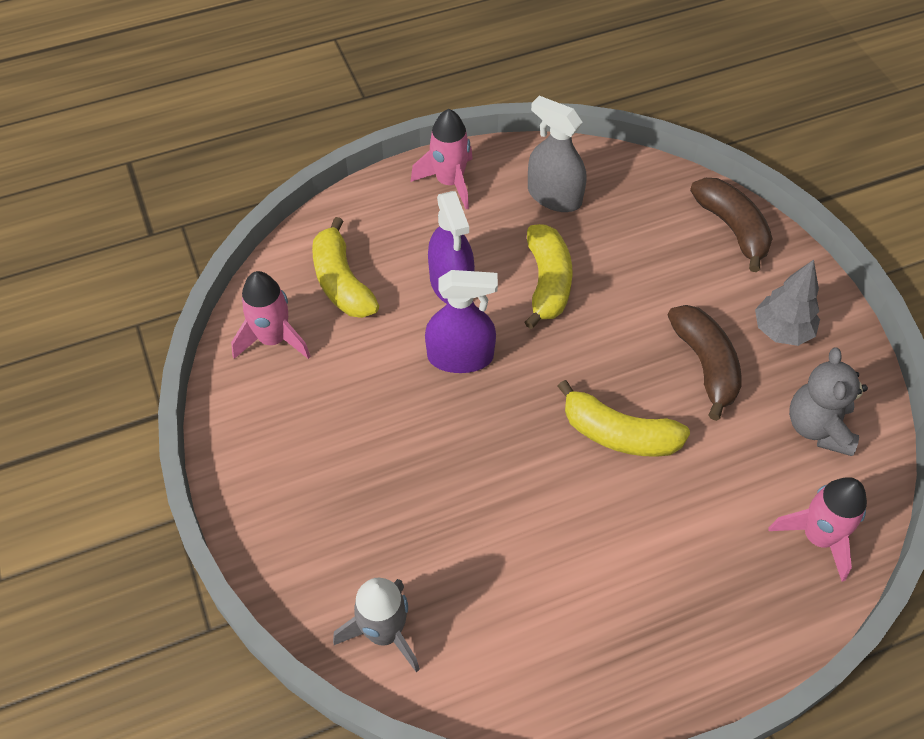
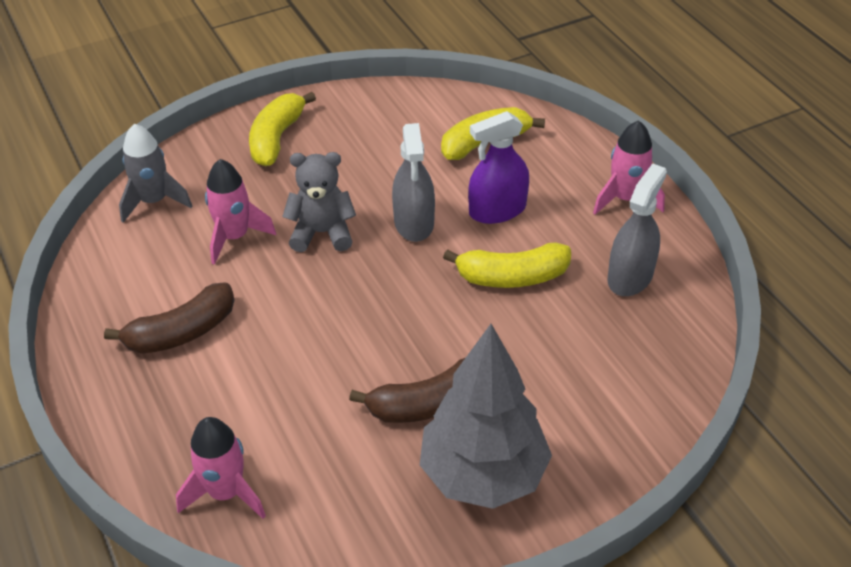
camera: 85 degrees right, 10 degrees down
(273, 339) = (417, 112): pink rocket -> pink rocket (234, 237)
(460, 357) = (414, 222): purple spray bottle -> grey spray bottle
(619, 434) = (338, 335): yellow banana -> yellow banana (276, 138)
(732, 228) = (627, 432): brown banana -> brown banana (182, 332)
(782, 331) = (483, 474): grey tree -> grey tree, size x1.77
(818, 427) = (357, 502): grey teddy bear -> grey teddy bear (322, 233)

